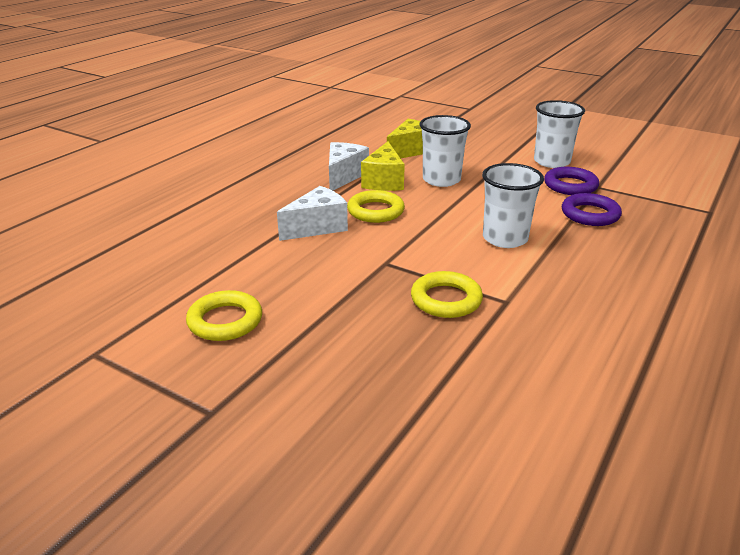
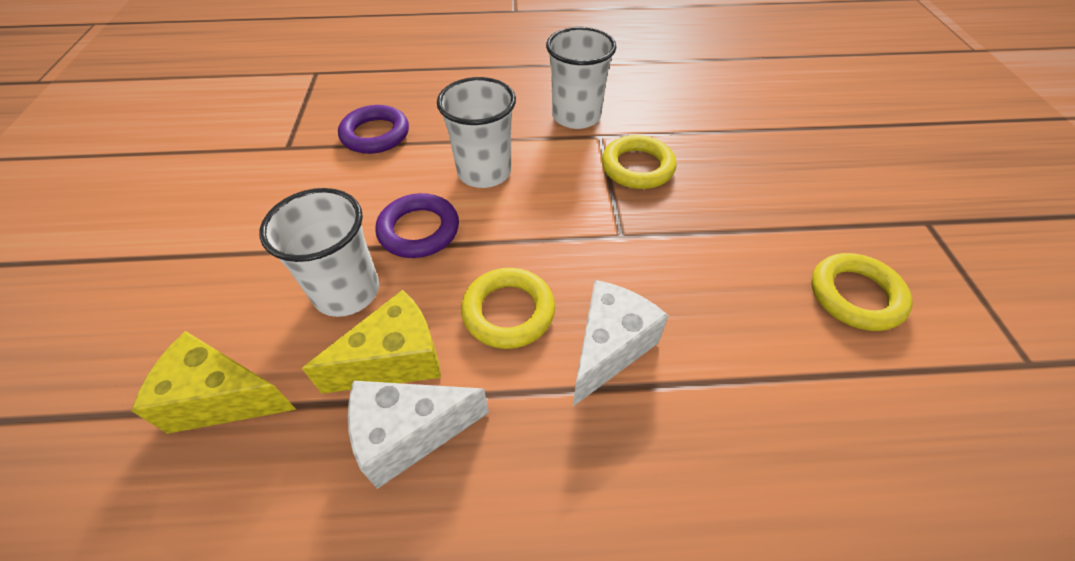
camera: 125 degrees left, 20 degrees up
(317, 227) = (609, 348): white cheese -> white cheese turned 105 degrees clockwise
(551, 162) = (211, 205): white cup -> white cup (576, 116)
(570, 185) = (296, 167): purple ring -> purple ring (419, 230)

